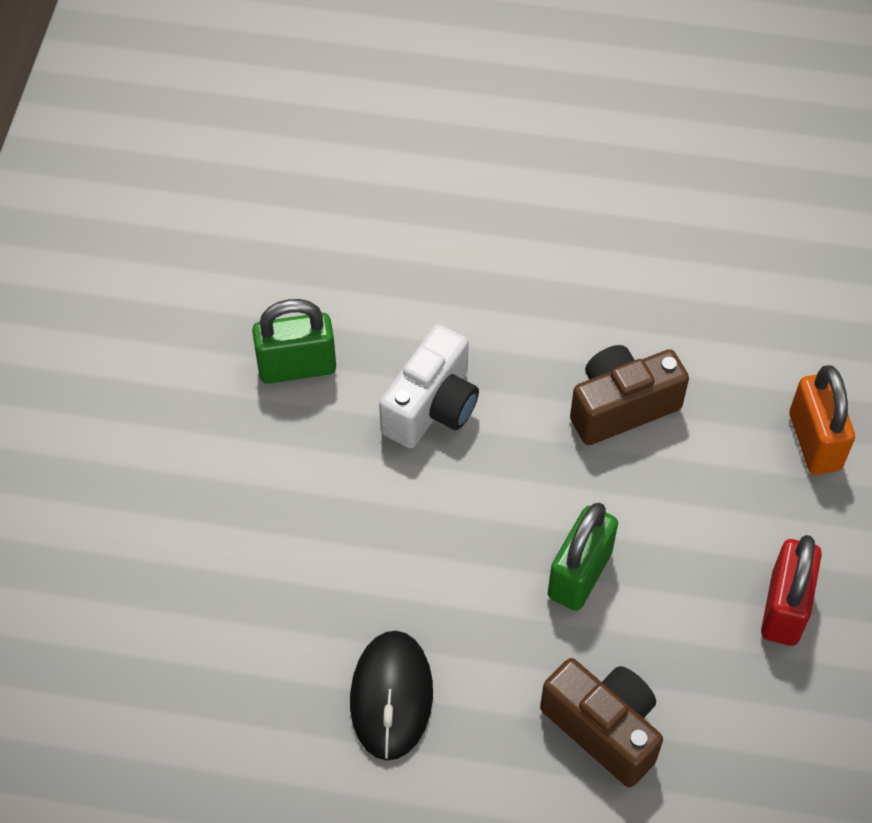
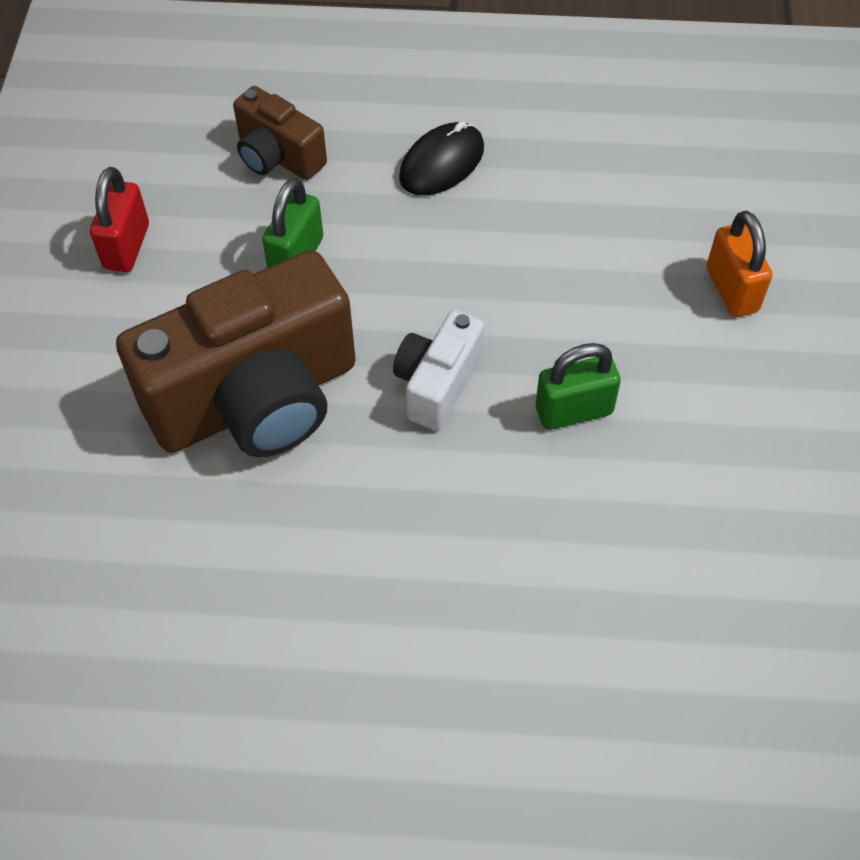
camera: 175 degrees right, 0 degrees up
(391, 696) = (442, 163): black mouse -> black mouse turned 45 degrees clockwise
(621, 407) = (256, 399): brown camera -> brown camera, size x2.01
(814, 441) = (76, 383): orange padlock -> orange padlock (732, 290)

